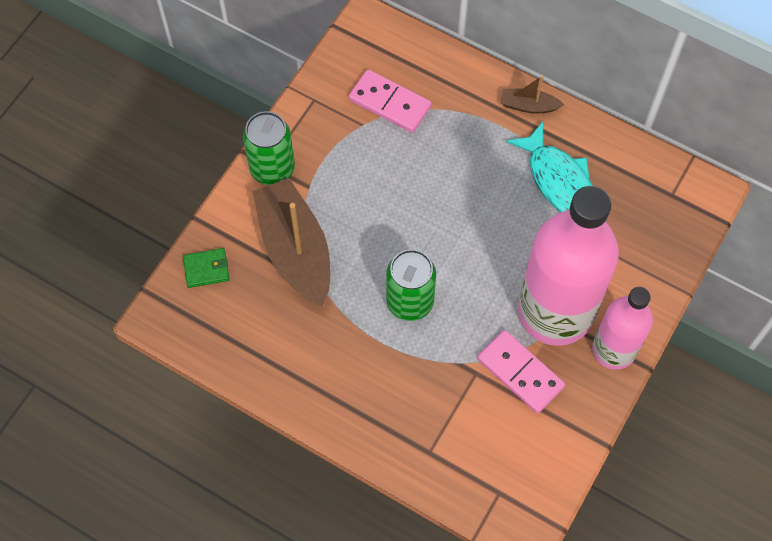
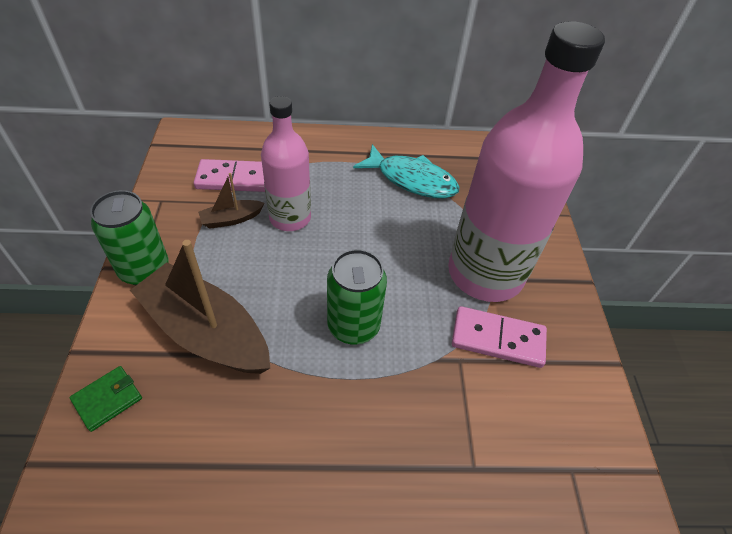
camera: 35 degrees left, 15 degrees down
(528, 106) = (352, 142): brown boat -> brown boat (231, 219)
(614, 349) = (554, 280): pink bottle -> pink bottle (290, 218)

